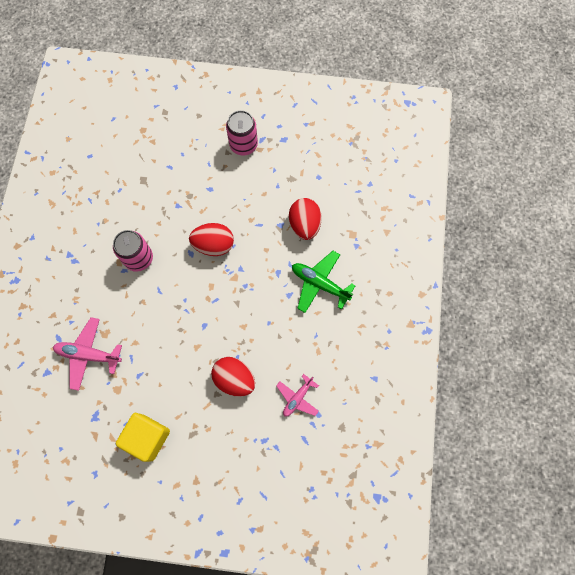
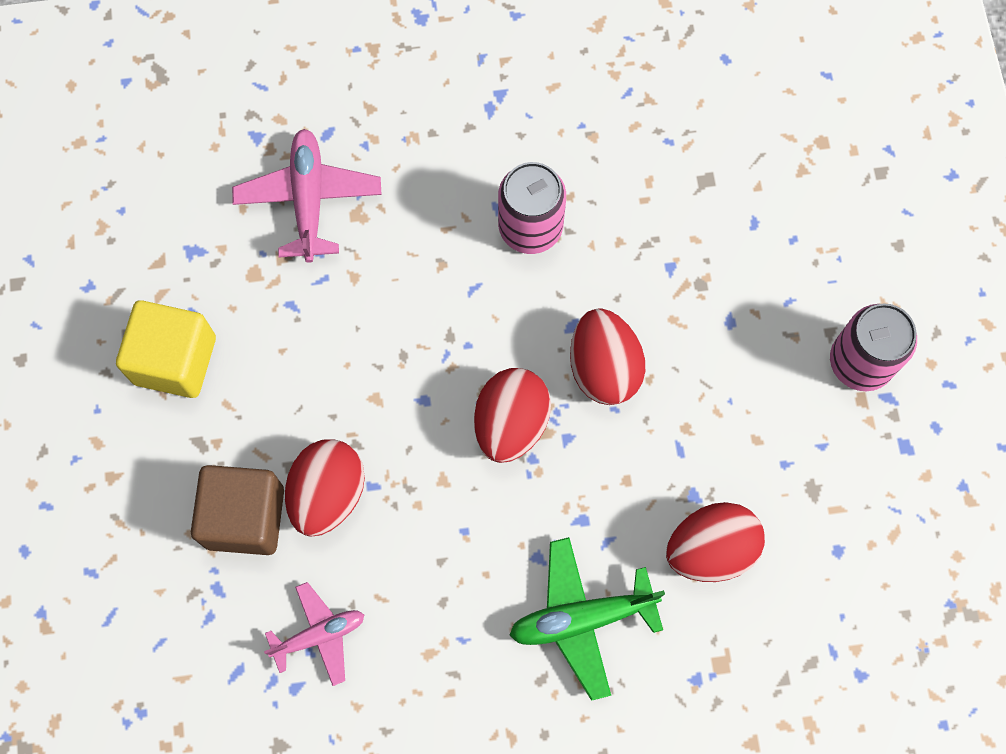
camera: 75 degrees right, 0 degrees up
(226, 290) = (511, 423): none -> red egg
(234, 420) = (245, 517): none -> brown cube
(297, 398) = (319, 635): pink plane -> pink plane turned 135 degrees clockwise
(319, 284) = (582, 618): green plane -> green plane turned 120 degrees counterclockwise

